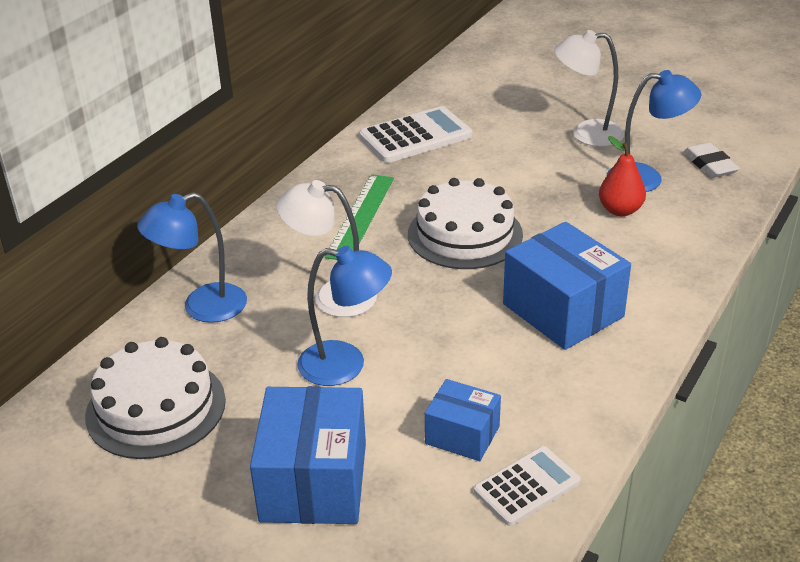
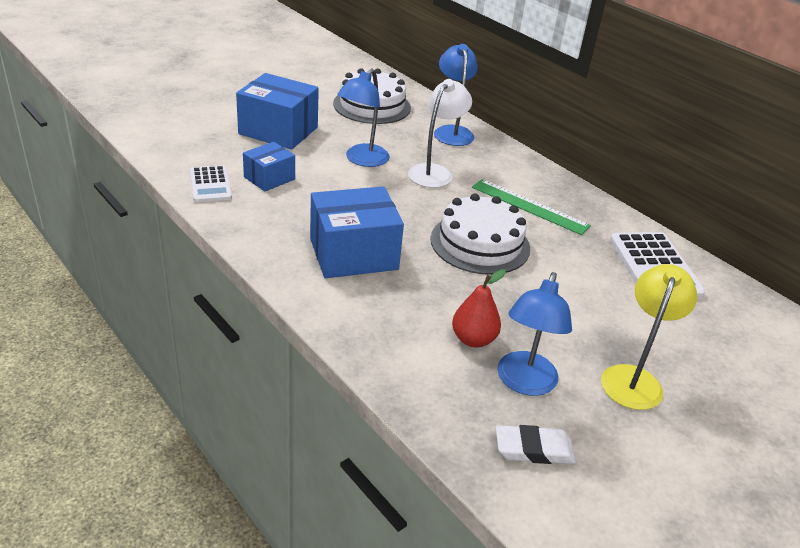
camera: 105 degrees right, 0 degrees up
(586, 134) = (634, 378): white lamp -> yellow lamp

